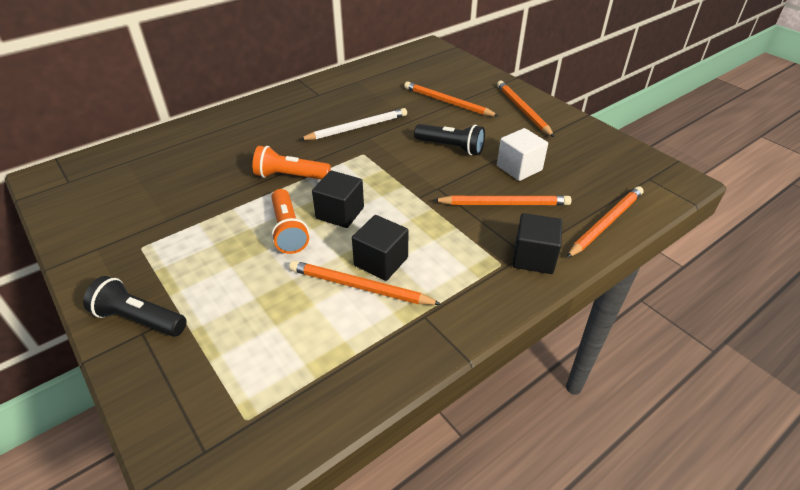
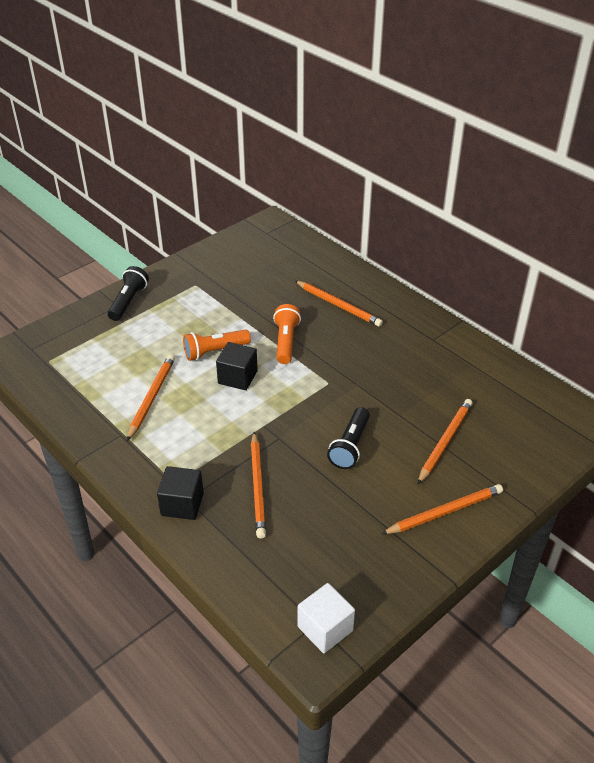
camera: 85 degrees right, 0 degrees up
(357, 127) = (373, 374): white pencil -> none
(381, 261) = (178, 407): black cube -> none
(519, 168) = (320, 501): white cube -> white cube (325, 628)
(605, 223) = (232, 566): orange pencil -> orange pencil (338, 305)

